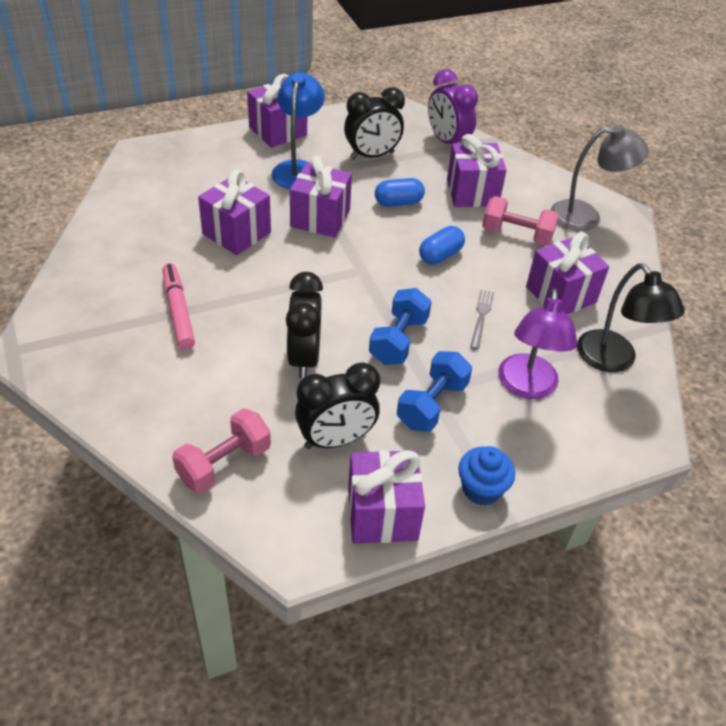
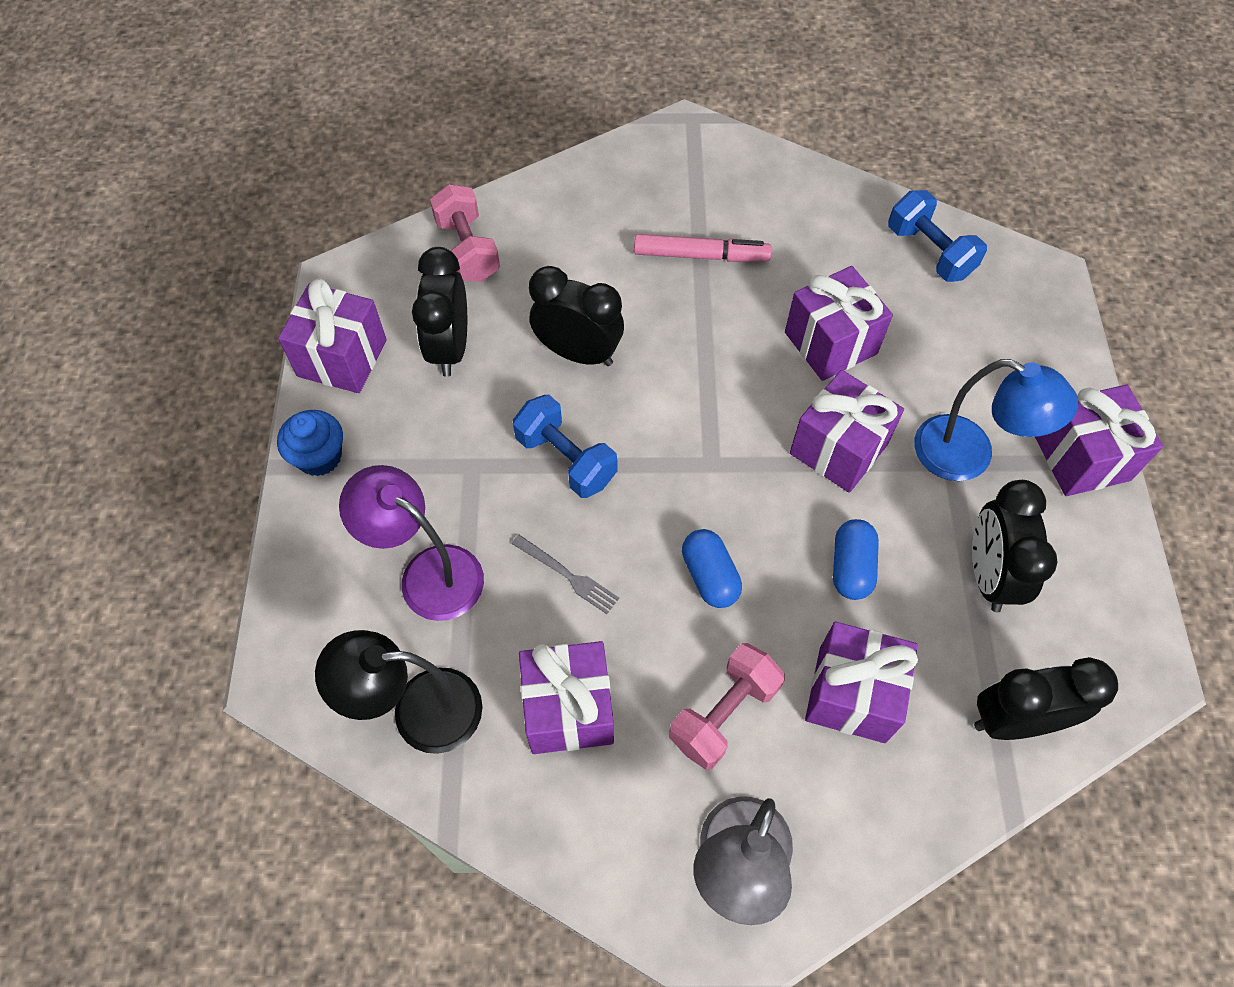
camera: 115 degrees right, 15 degrees up
(432, 404) = (452, 456): blue dumbbell -> blue dumbbell (929, 252)
(447, 142) = (1015, 720): purple clock -> black clock

